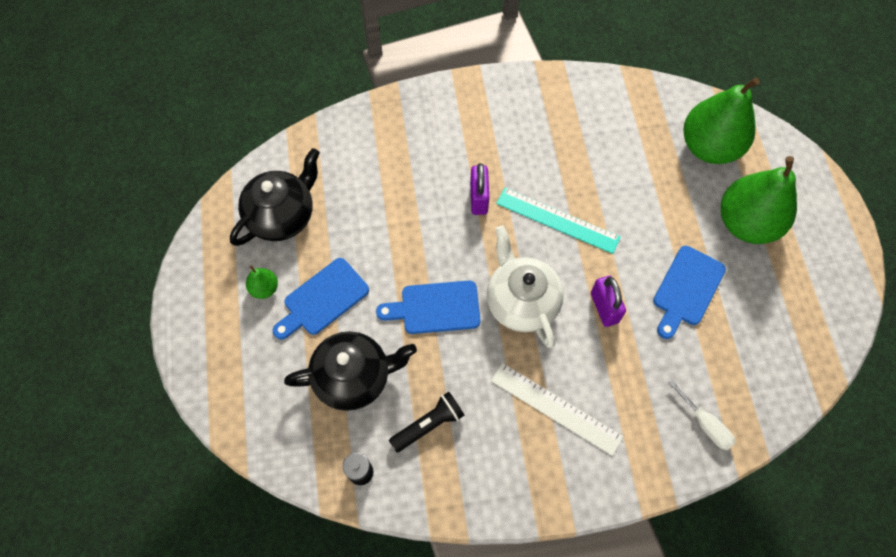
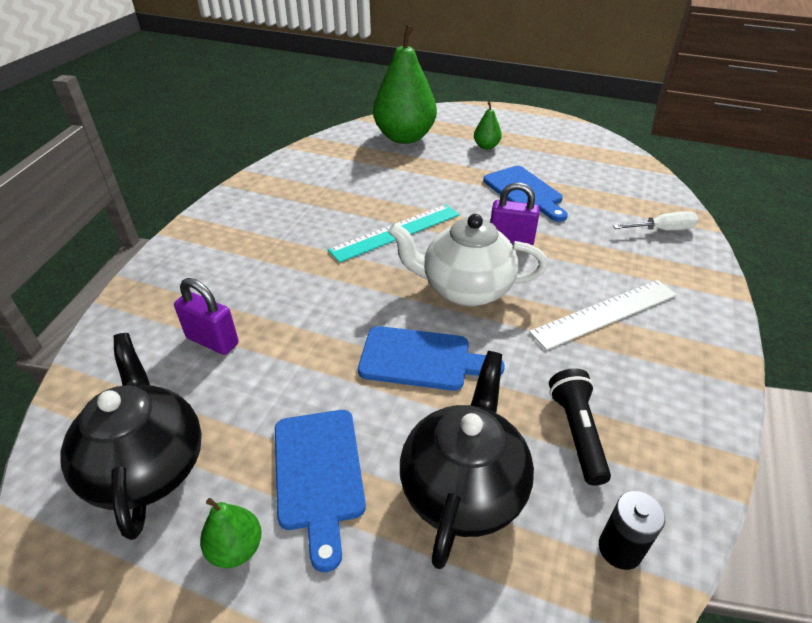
camera: 60 degrees left, 25 degrees down
(435, 307) = (421, 359): blue cutting board -> blue cutting board turned 105 degrees counterclockwise
(479, 198) = (321, 272): purple padlock -> purple padlock (212, 341)
(746, 223) = (486, 146): green pear -> green pear, size x0.43

